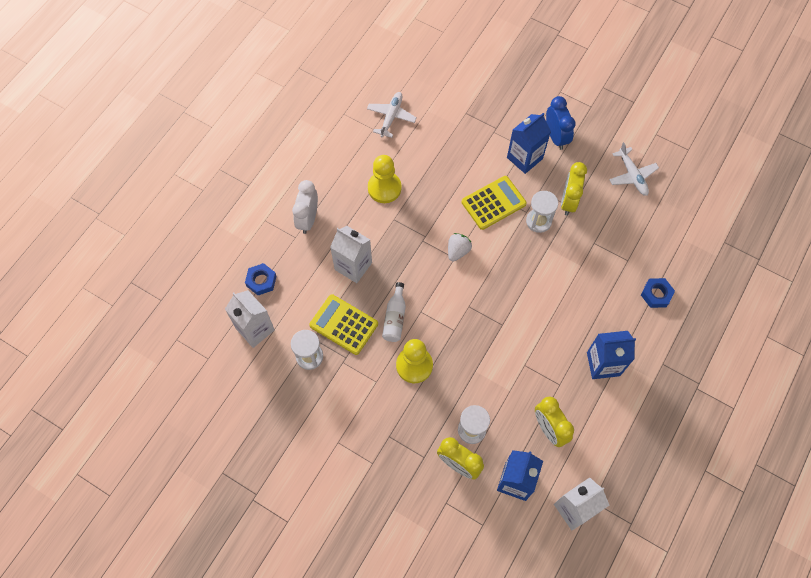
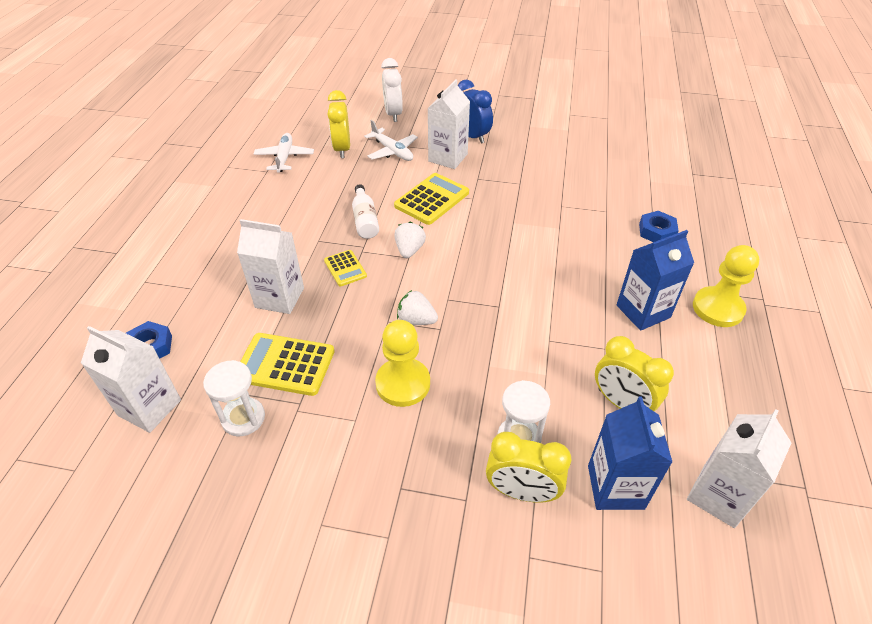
camera: 20 degrees left, 20 degrees down
(308, 219) = (205, 266): white clock -> white clock (393, 114)
(384, 188) = (296, 216): yellow pawn -> yellow pawn (718, 308)
(395, 318) = (355, 337): white bottle -> white bottle (365, 220)
(405, 254) = (345, 268): none -> yellow calculator
(440, 317) = (416, 320): none -> white strawberry
(524, 158) = (448, 158): blue carton -> white carton
(538, 221) = (490, 202): white hourglass -> none
(568, 201) = (513, 180): yellow clock -> yellow clock (342, 149)
(632, 175) = (566, 146): white plane -> white plane (392, 151)

